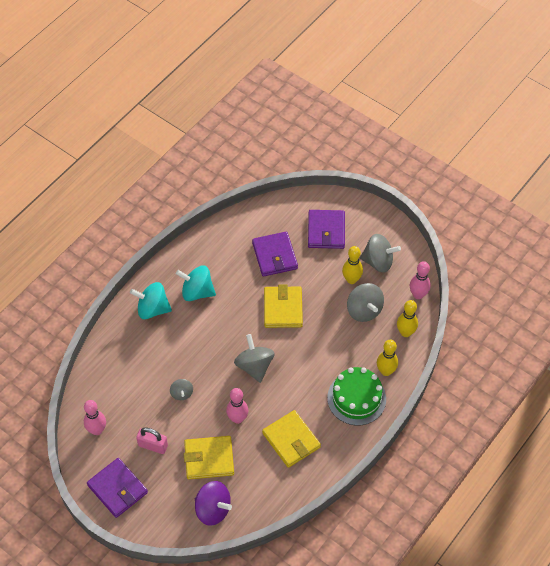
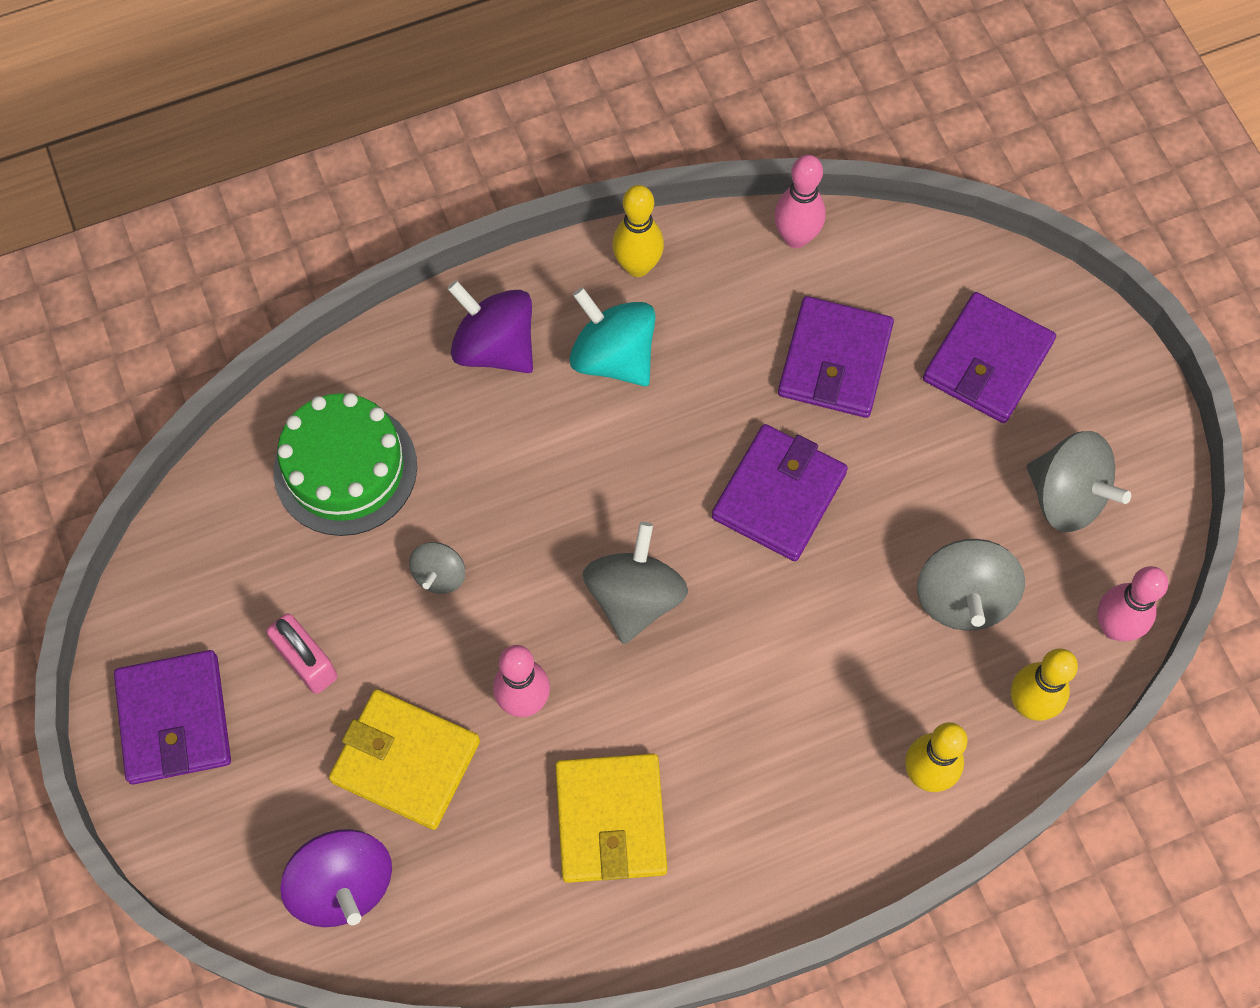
camera: 30 degrees right, 10 degrees up
(97, 430) = (214, 561): pink bowling pin -> pink bowling pin (796, 237)
(152, 309) = (495, 347): turquoise spinning top -> purple spinning top
(283, 308) = (778, 495): yellow wallet -> purple wallet
(351, 279) = (977, 508): yellow bowling pin -> yellow bowling pin (637, 266)
(356, 398) = (818, 802): green cake -> green cake (345, 468)

